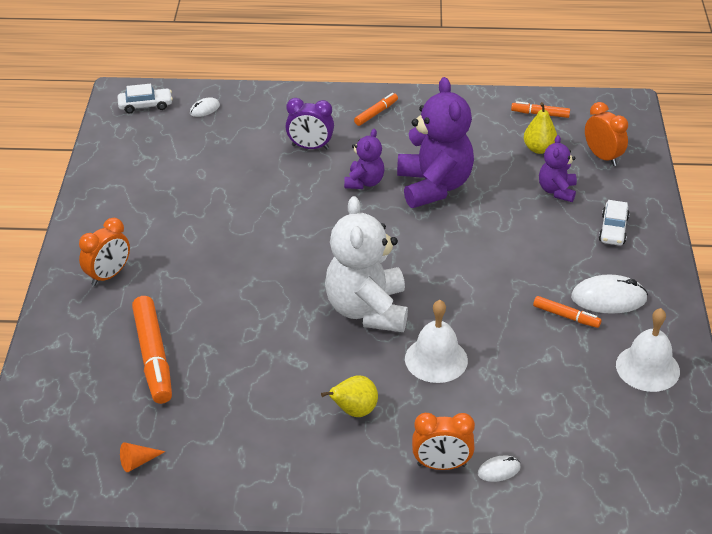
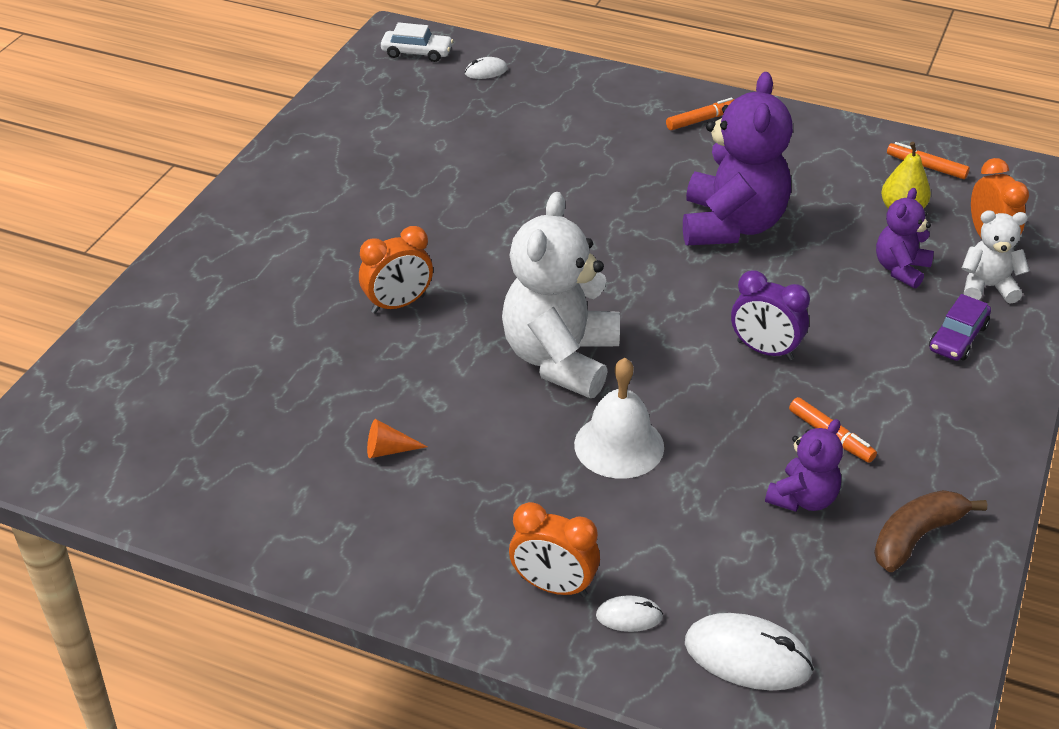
camera: 20 degrees right, 0 degrees up
(108, 275) = (262, 238): orange clock -> orange clock (398, 304)
(138, 462) = (169, 470): orange cone -> orange cone (388, 450)
(153, 356) = (261, 347): orange marker -> none
(310, 147) = (593, 143): purple clock -> purple clock (764, 350)
(354, 411) = (474, 483): yellow pear -> none
(364, 182) = (641, 200): purple teddy bear -> purple teddy bear (803, 499)
(608, 298) = (905, 427): white mouse -> white mouse (747, 656)
(613, 229) = (957, 338): white car -> purple car
(616, 190) = (987, 287): none -> white teddy bear
(647, 368) = (916, 537): white bell -> brown banana

